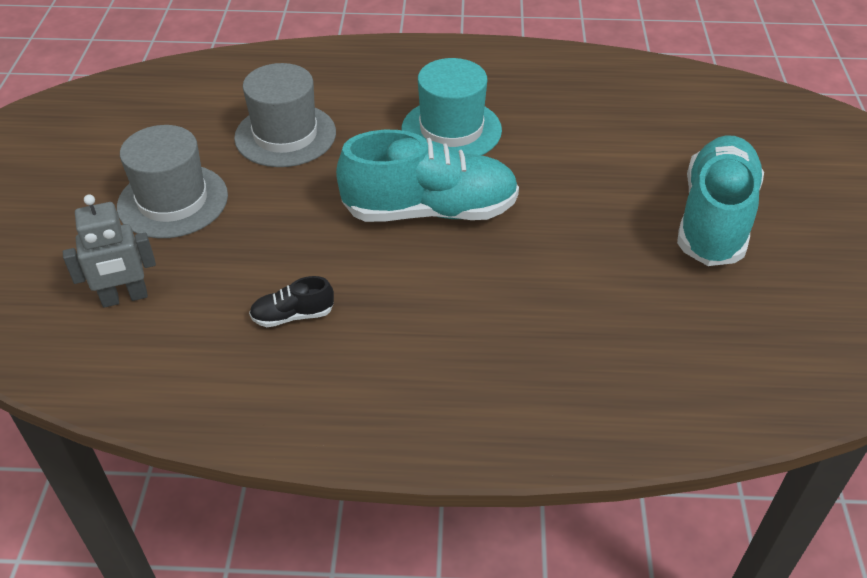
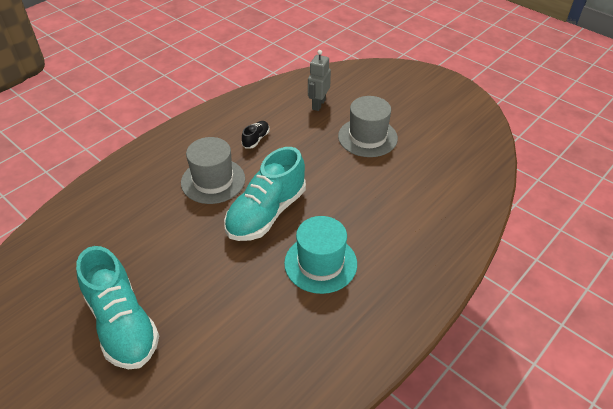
camera: 130 degrees right, 0 degrees up
(285, 135) = (384, 194): grey hat -> grey hat (213, 180)

